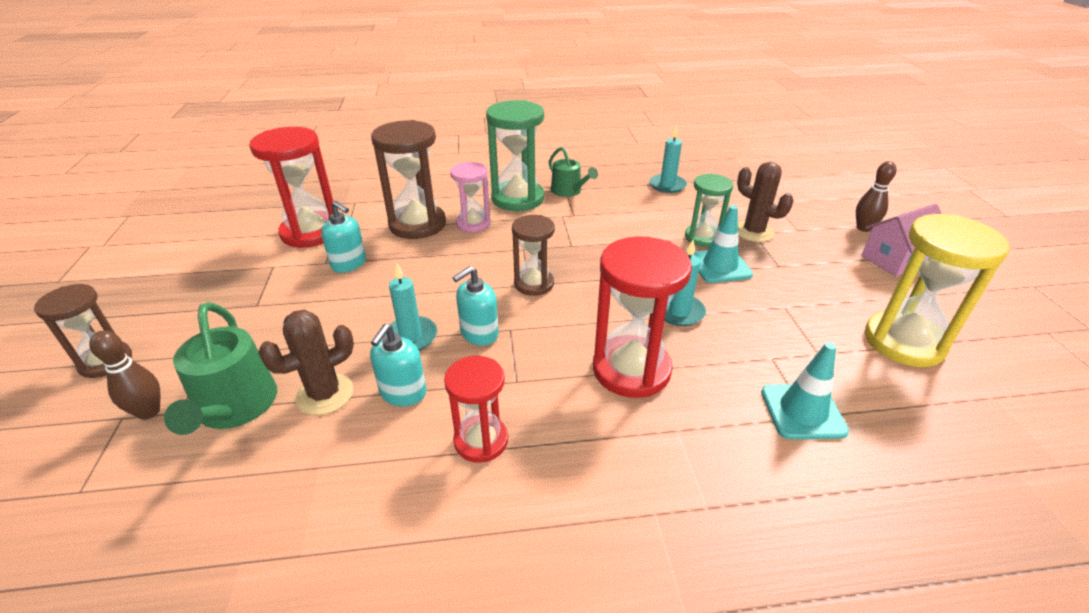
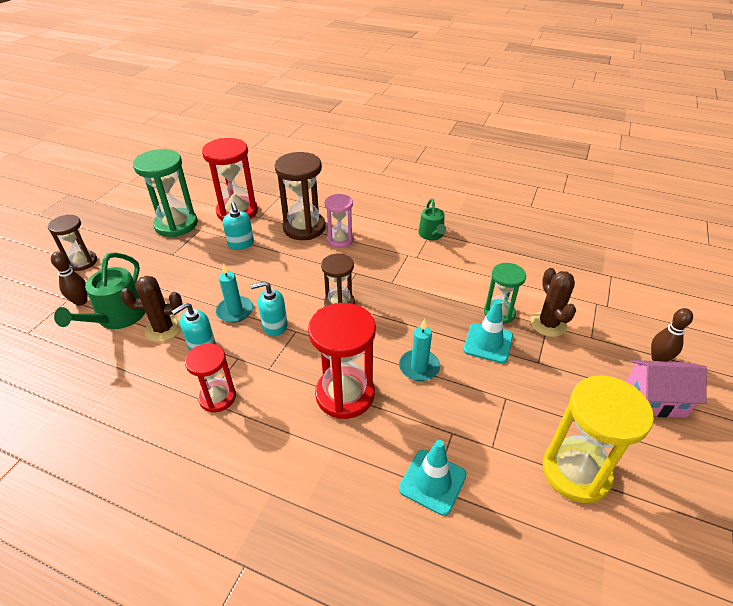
camera: 30 degrees right, 5 degrees up
(517, 198) = (388, 229): green hourglass -> green hourglass (176, 224)
(667, 185) = (516, 255): turquoise candle -> none

